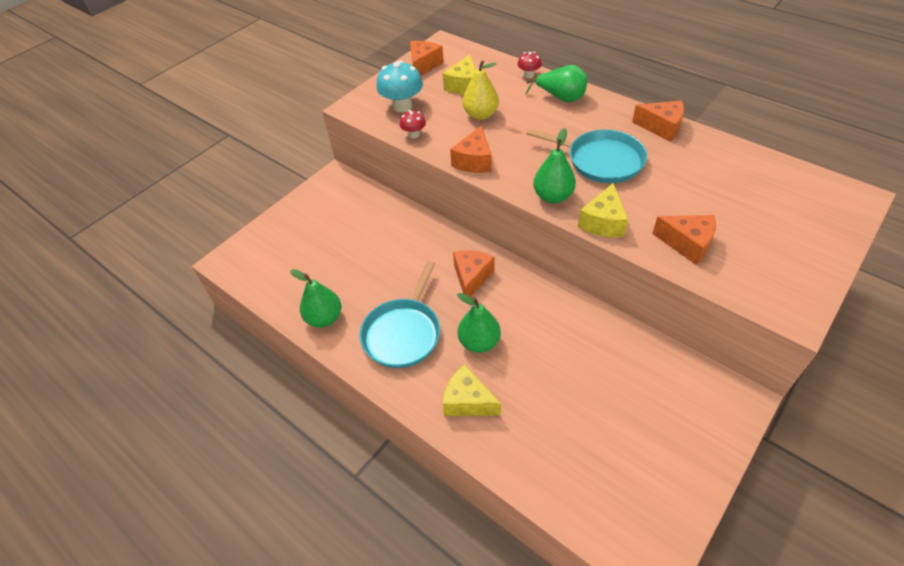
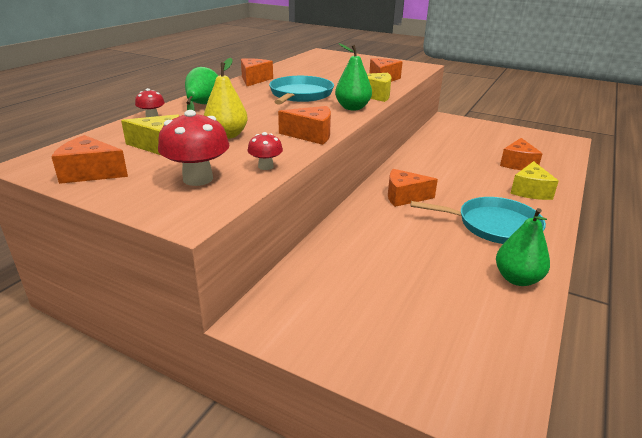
camera: 105 degrees left, 20 degrees down
(402, 106) = (198, 179): turquoise mushroom -> red mushroom
(479, 342) = (472, 189): green pear -> none
(548, 424) = (518, 164): none -> orange cheese

